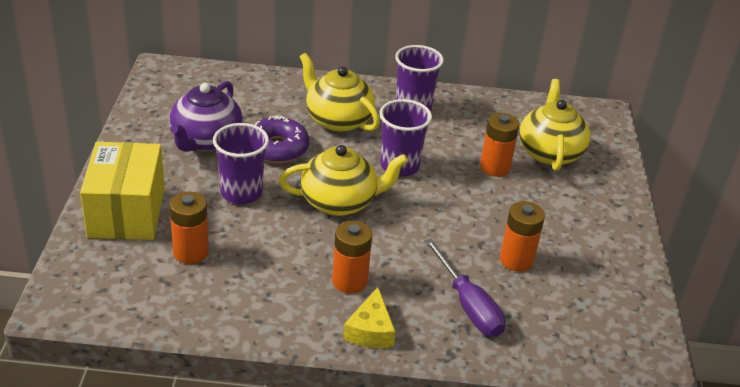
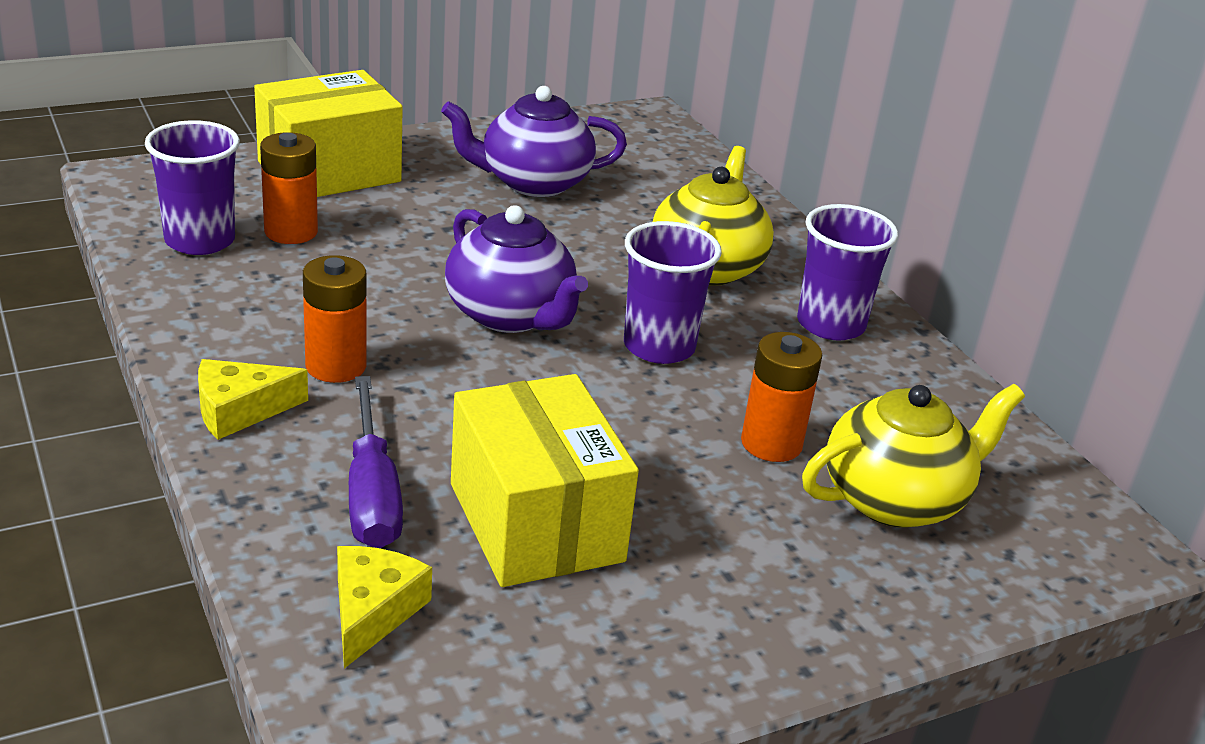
camera: 60 degrees right, 5 degrees down
(241, 193) = (449, 235): purple cup -> purple cup (200, 240)
(277, 148) = (579, 236): purple donut -> none
(340, 202) = (510, 315): yellow teapot -> purple teapot
(468, 305) = (372, 493): purple screwdriver -> purple screwdriver turned 45 degrees counterclockwise
(516, 260) = (536, 522): orange battery -> yellow box
(556, 334) = (372, 612): none -> yellow cheese

